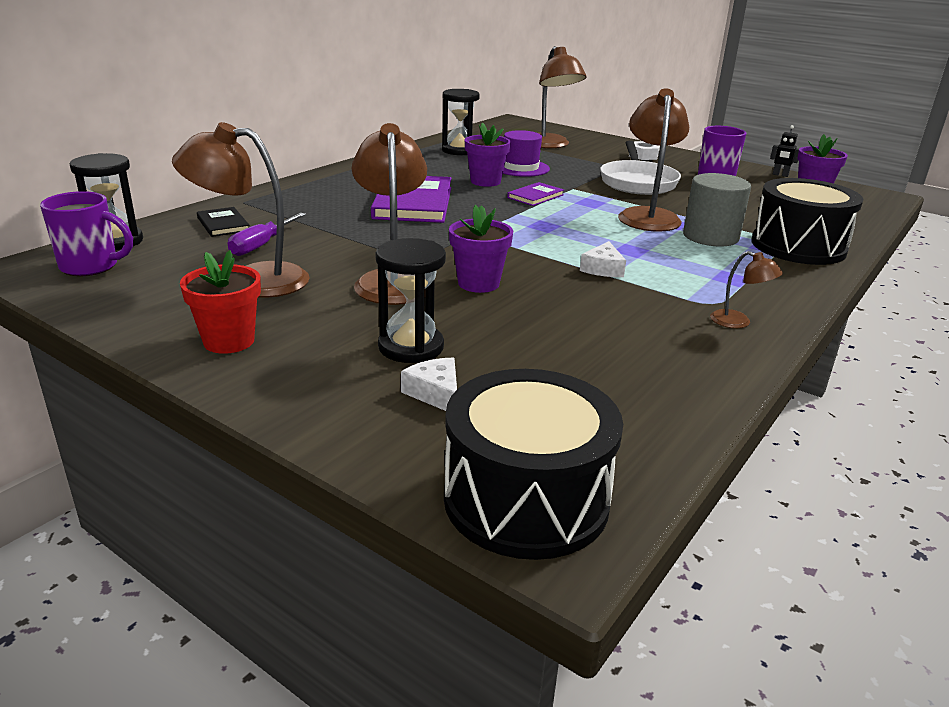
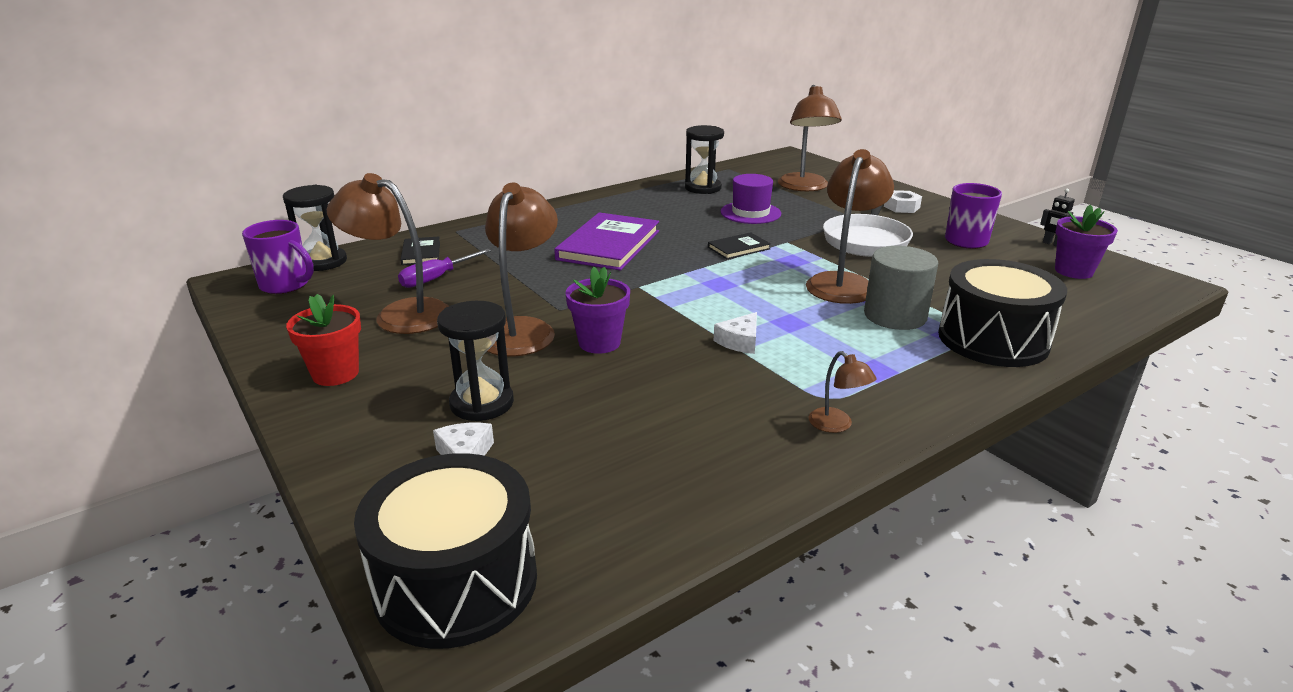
camera: 20 degrees right, 0 degrees up
(485, 181) = (700, 226): purple flower pot -> none
(535, 196) = (738, 248): purple book -> black book

